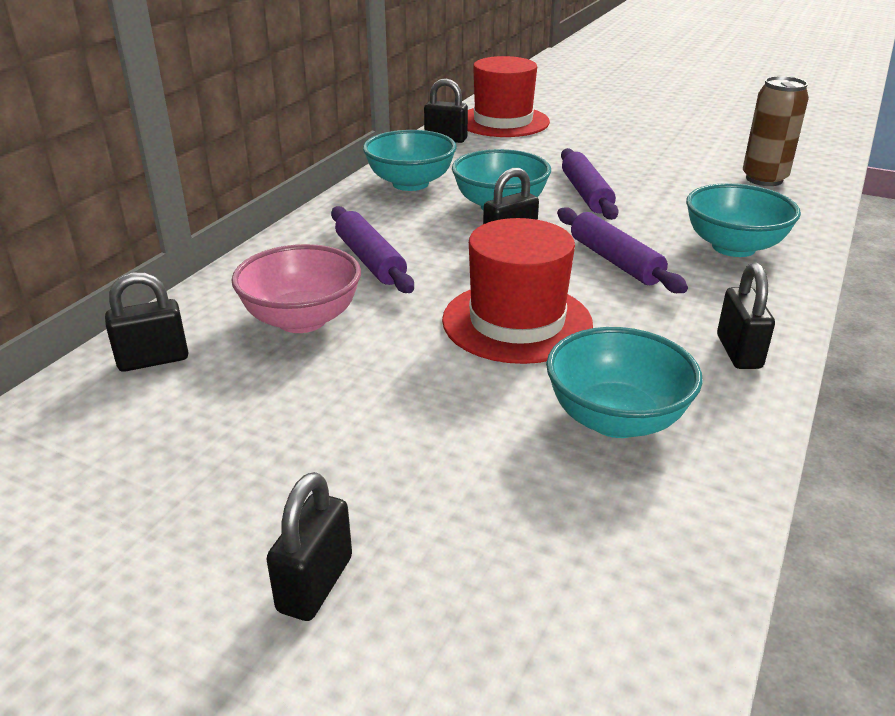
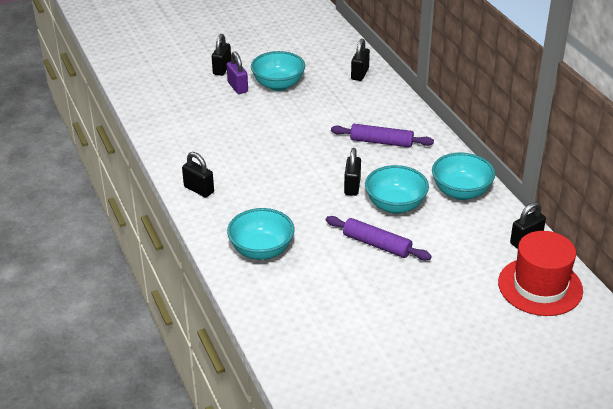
camera: 130 degrees right, 5 degrees up
(302, 320) = (350, 109): pink bowl -> none
(315, 584) = (222, 69): black padlock -> black padlock turned 45 degrees clockwise
(376, 497) = (237, 87): none -> purple padlock
(517, 322) = (286, 152): red hat -> none
(615, 261) = (297, 205): purple rolling pin -> none
(616, 419) = (208, 141): turquoise bowl -> turquoise bowl (278, 85)
(764, 179) = (313, 332): brown can -> none

